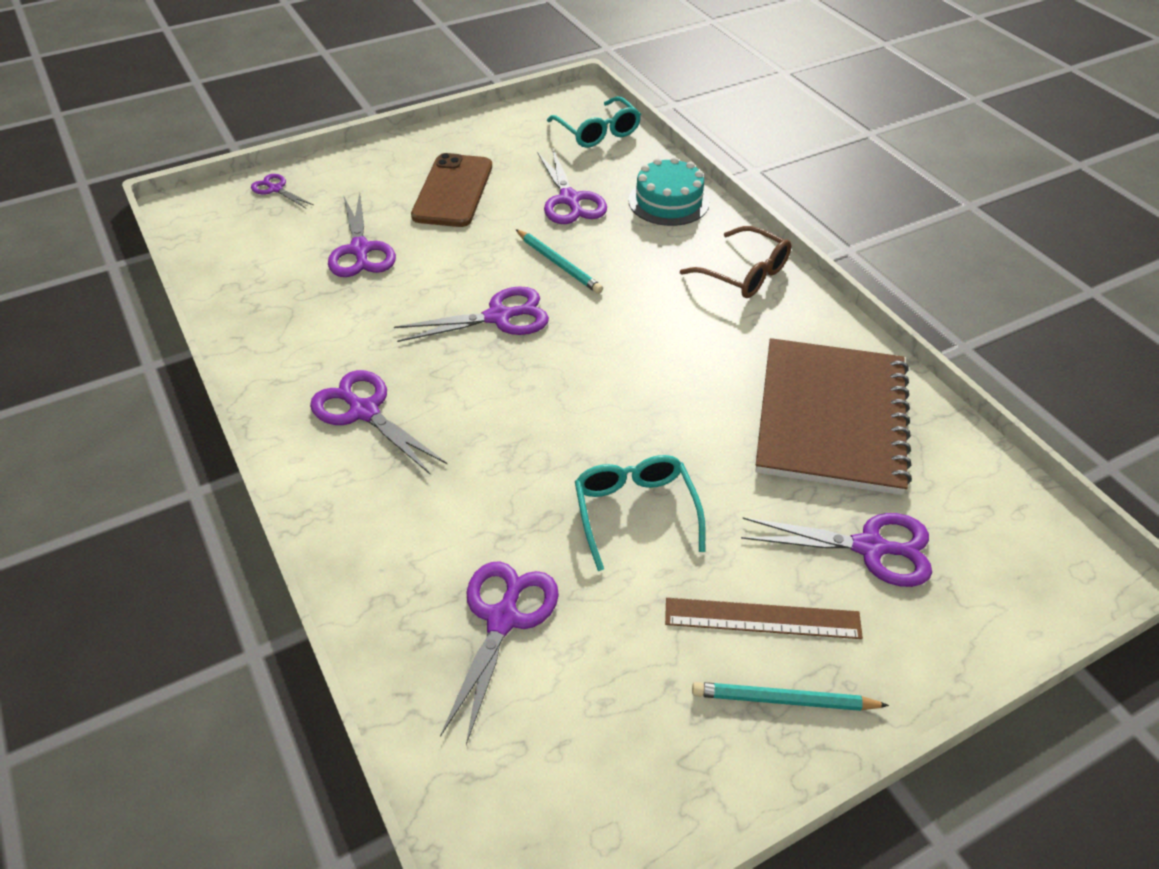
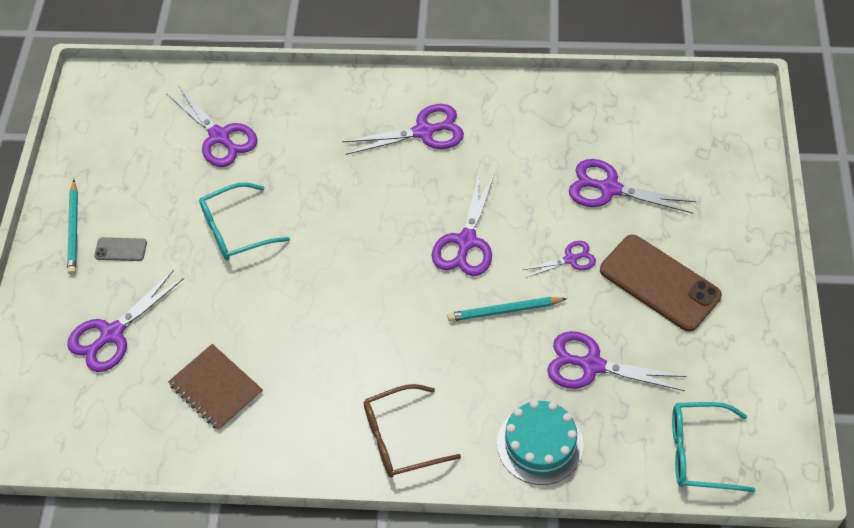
camera: 125 degrees right, 10 degrees up
(276, 189) = (736, 162): purple scissors -> purple scissors (570, 259)
(635, 512) = (235, 230): turquoise glasses -> turquoise glasses turned 135 degrees clockwise
(762, 618) = (121, 249): brown ruler -> grey phone
(784, 700) = (74, 229): turquoise pencil -> turquoise pencil turned 135 degrees clockwise
(831, 418) = (216, 388): brown notebook -> brown notebook, size x0.52

